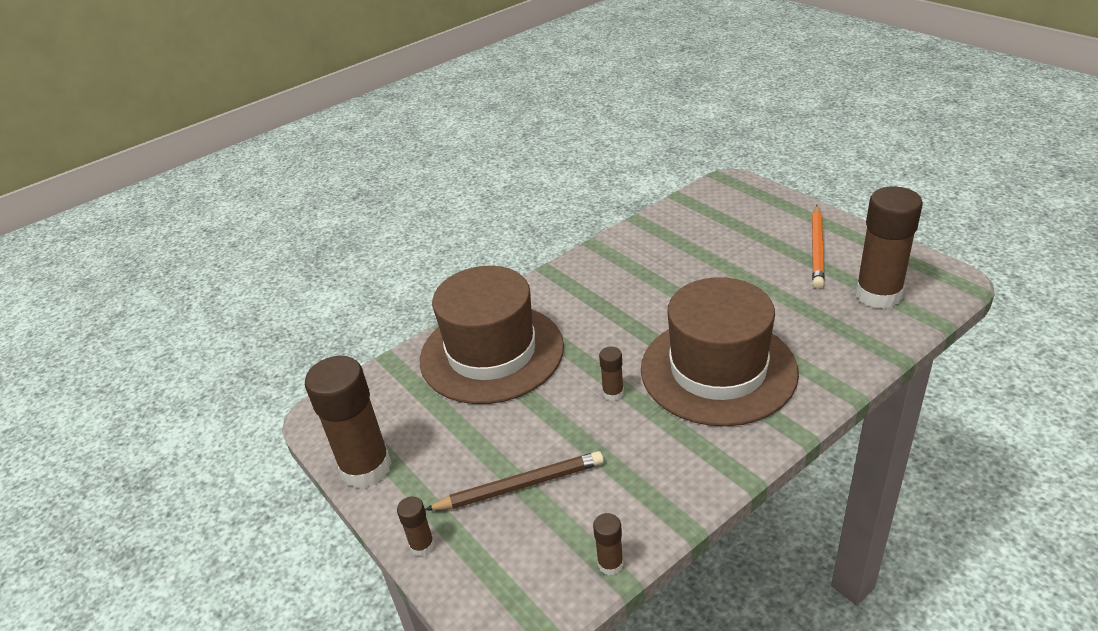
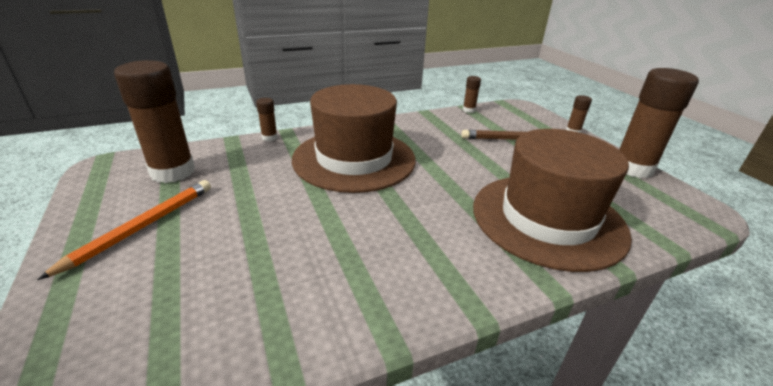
camera: 170 degrees left, 5 degrees down
(613, 393) = (440, 165): brown glue stick -> brown glue stick (269, 137)

